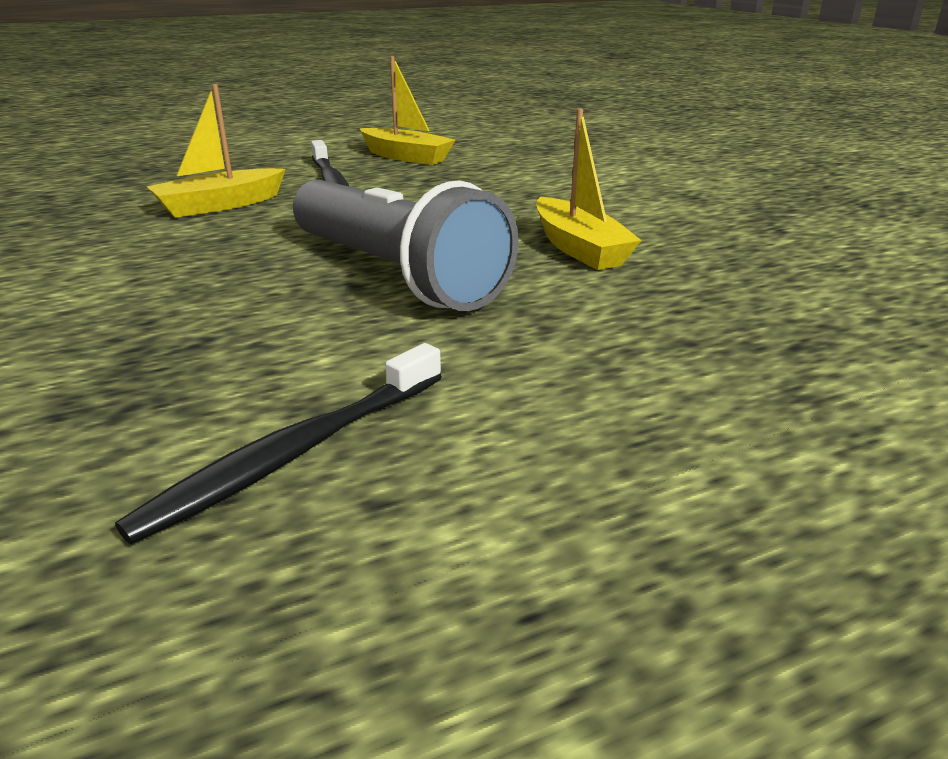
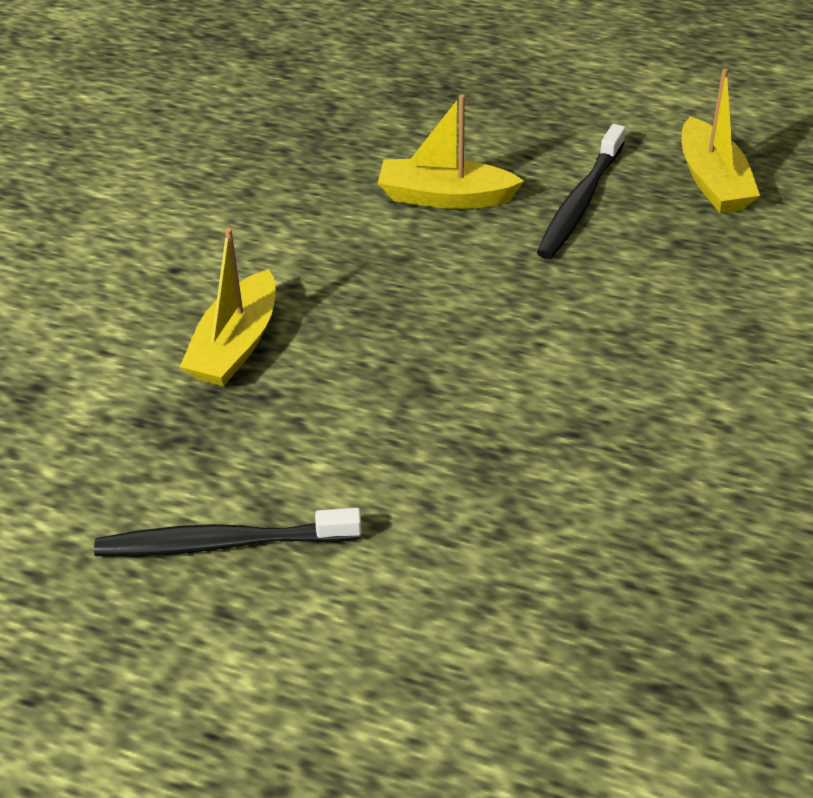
camera: 45 degrees right, 15 degrees up
(396, 274) = (471, 393): grey flashlight -> none
(579, 248) = (667, 450): yellow boat -> yellow boat (236, 345)

